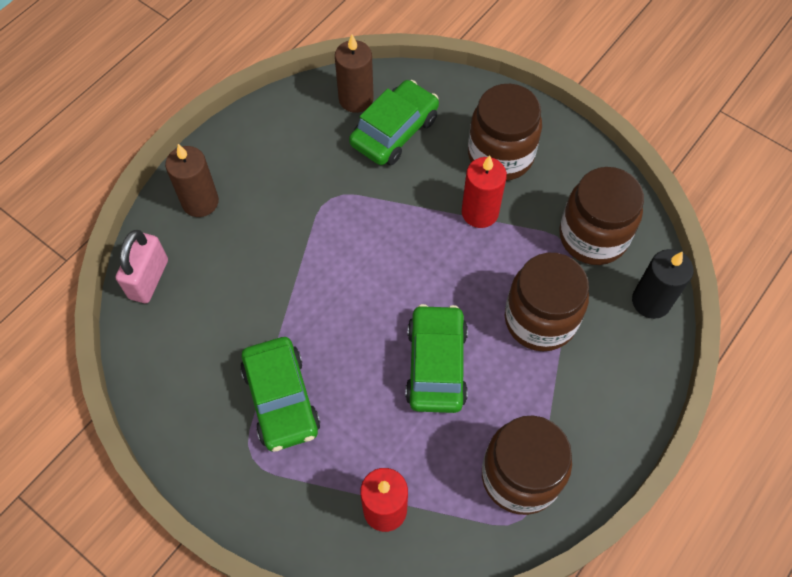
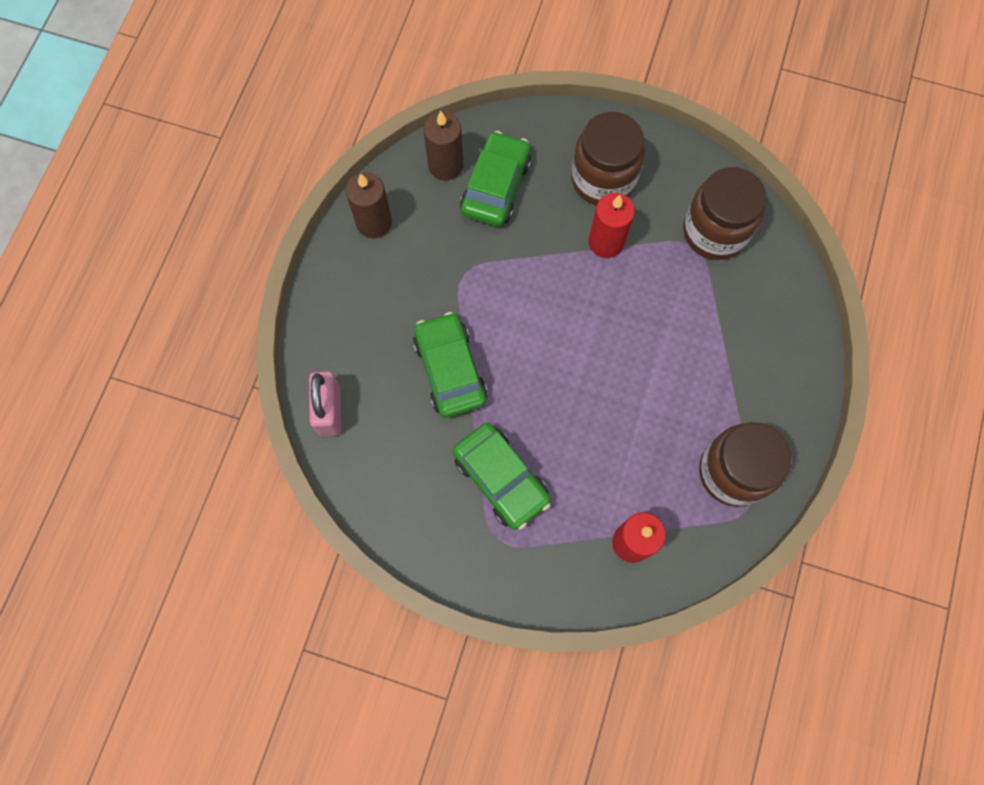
camera: 20 degrees left, 10 degrees up
(200, 202) = (343, 318): brown candle -> brown candle (374, 222)
(436, 365) = (623, 399): green car -> green car (450, 370)
(540, 319) = (697, 326): brown jar -> none
(651, 301) = (786, 276): black candle -> none

